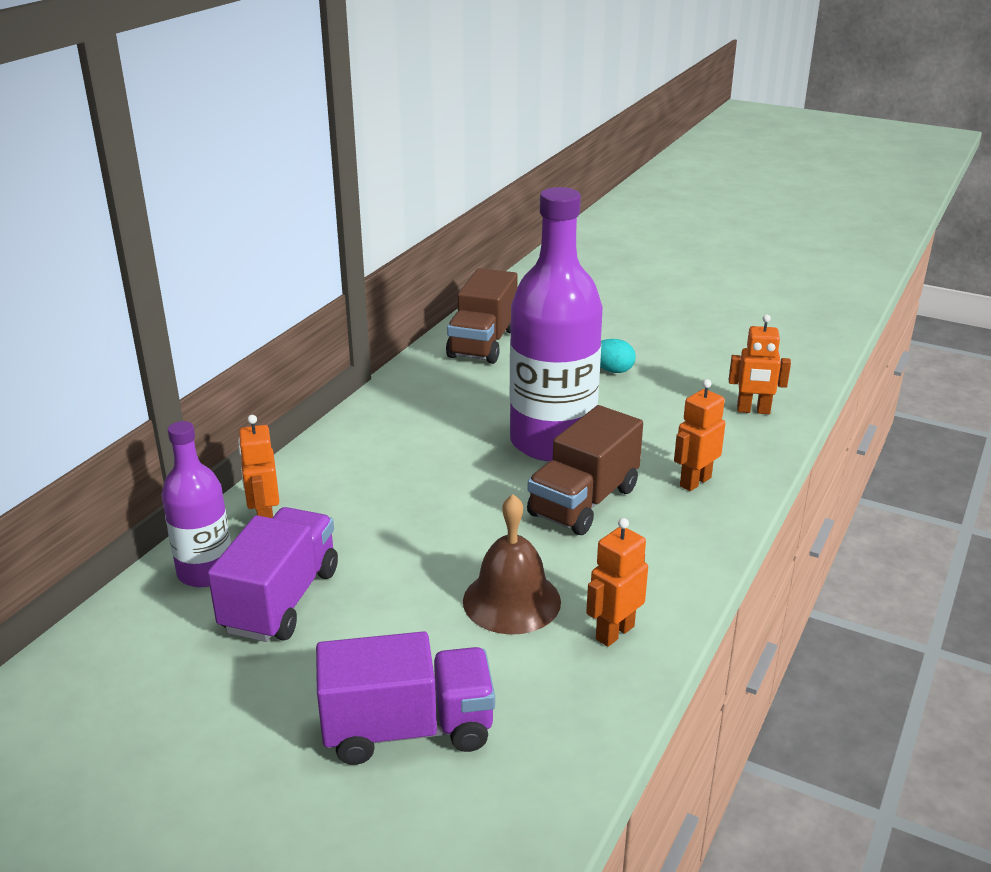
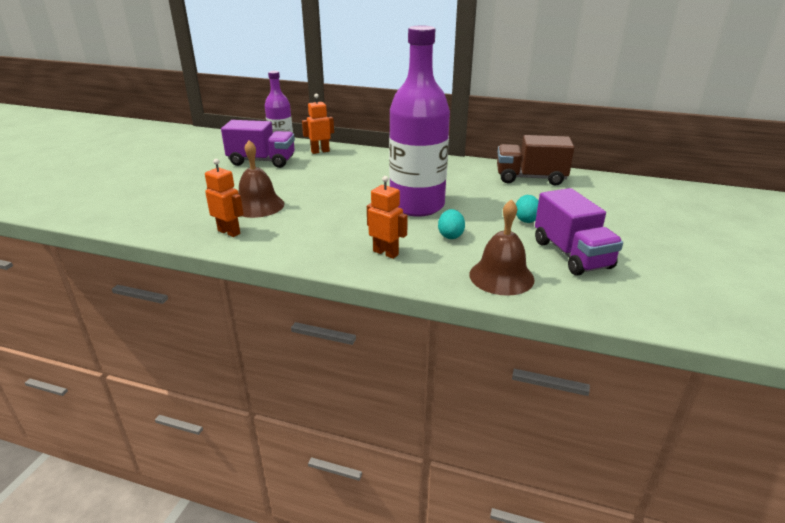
camera: 80 degrees right, 0 degrees up
(408, 729) = (173, 192): purple truck -> purple truck (571, 254)
(583, 502) = (352, 218): brown truck -> none
(649, 428) = (450, 235): none -> turquoise egg
(753, 410) = (501, 276): orange robot -> brown bell

